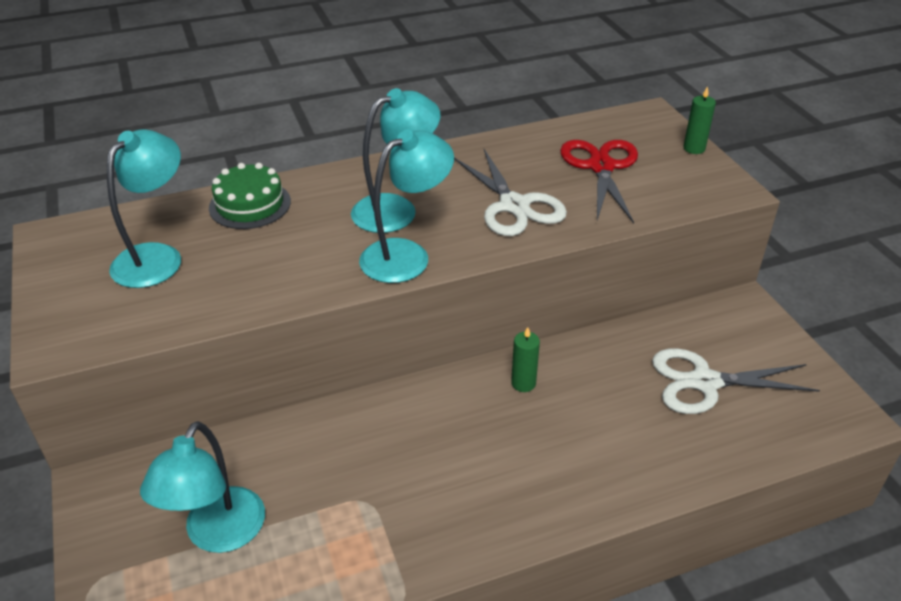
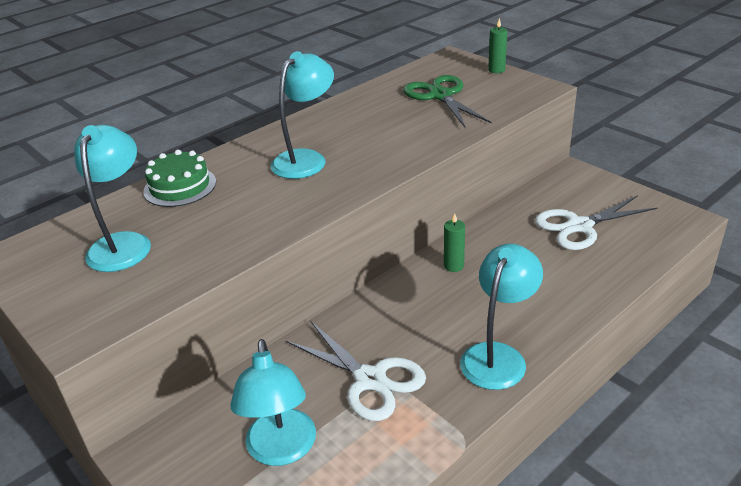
camera: 20 degrees left, 5 degrees down
(407, 255) = (338, 186): turquoise lamp -> turquoise lamp (498, 356)
(514, 206) = (396, 134): white scissors -> white scissors (370, 380)
(601, 167) = (440, 96): red scissors -> green scissors

